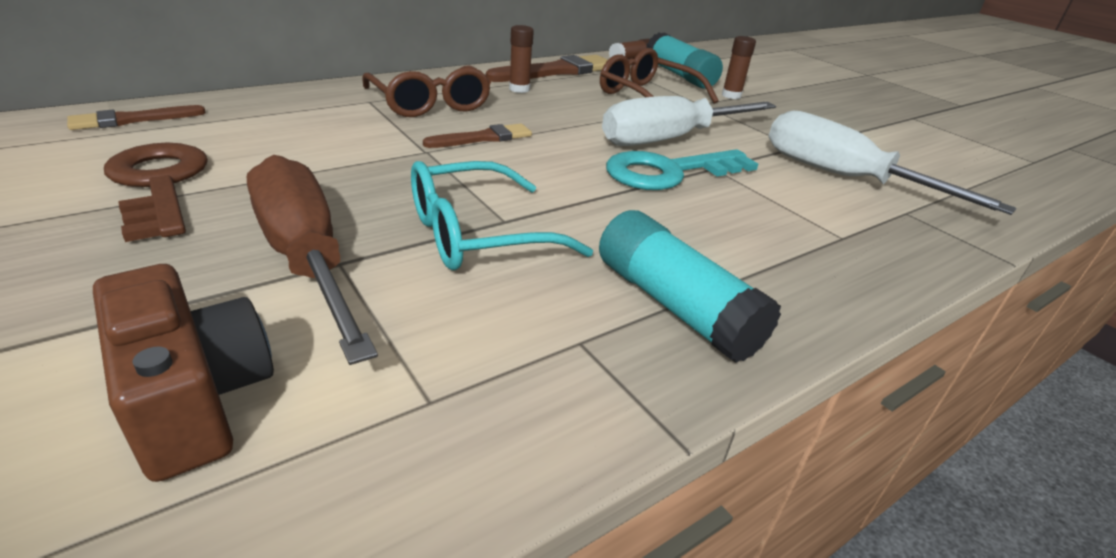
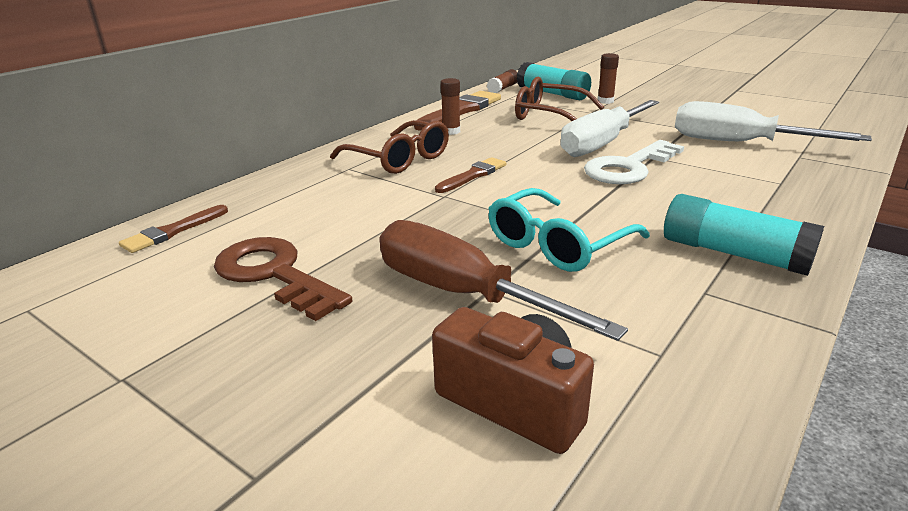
camera: 15 degrees left, 5 degrees down
(669, 172) = (629, 167): turquoise key -> white key

